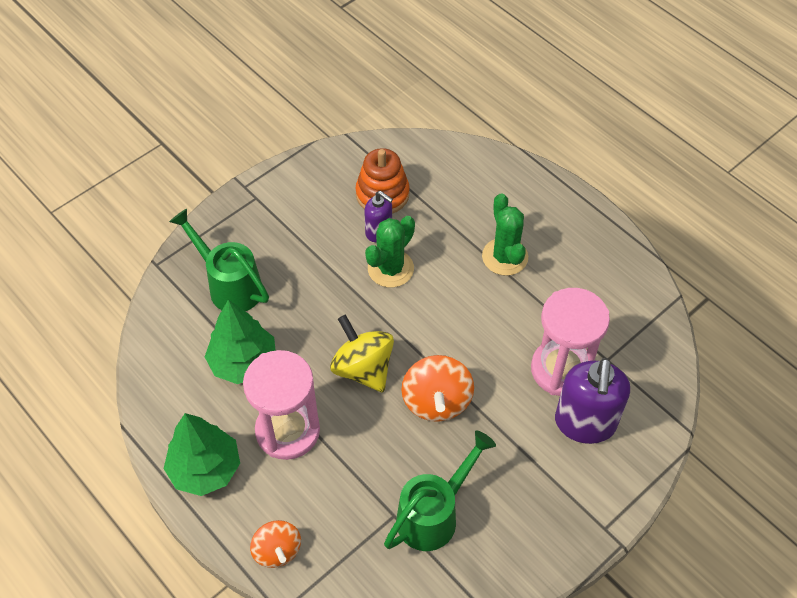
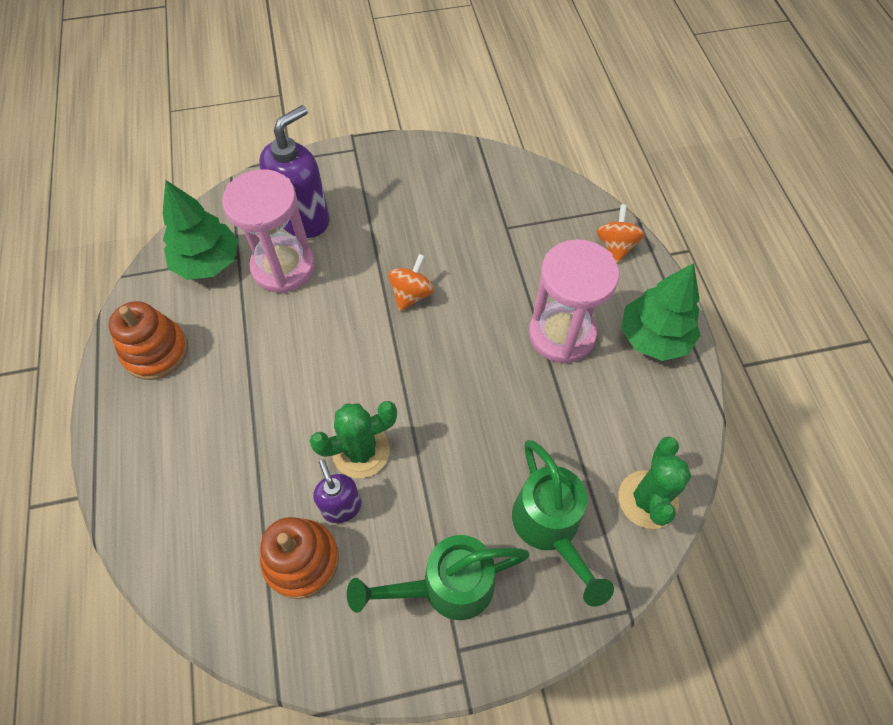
camera: 150 degrees left, 5 degrees up
(243, 362) = (574, 423): green tree -> green tree (207, 262)
(363, 368) = (458, 357): yellow spinning top -> none
(433, 514) = (475, 213): green watering can -> green watering can (447, 586)
(436, 401) = (411, 294): orange spinning top -> orange spinning top, size x0.66
(505, 257) = (236, 400): green cactus -> green cactus (648, 499)
(593, 258) = (156, 351): none -> orange stacking toy

